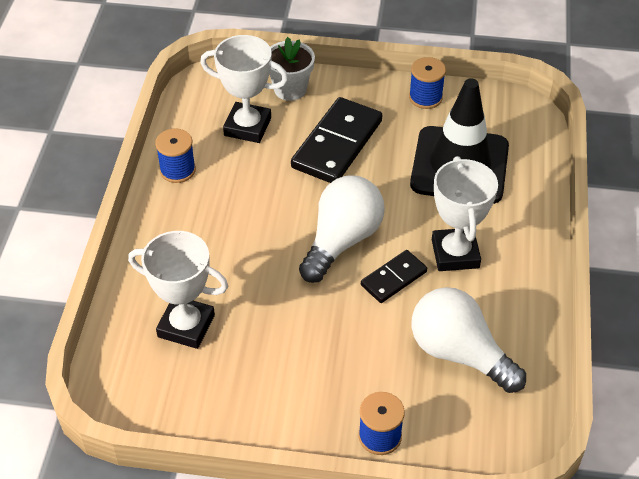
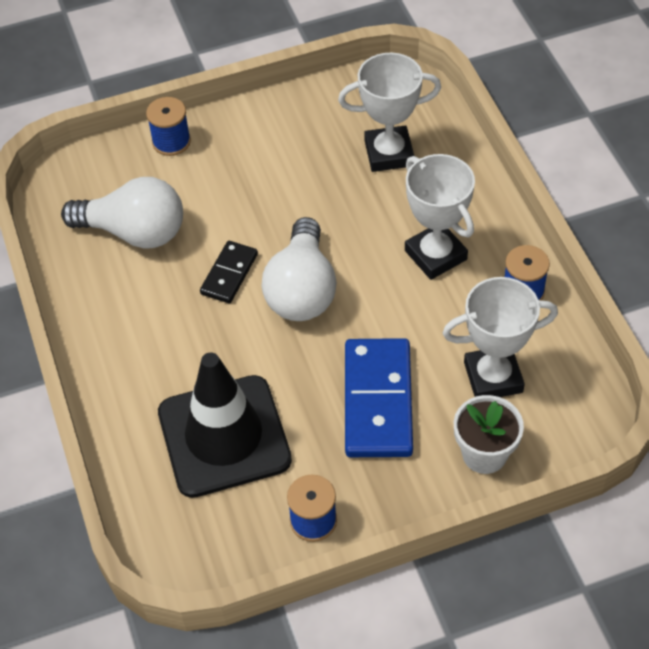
camera: 155 degrees right, 5 degrees up
(337, 144) = (378, 401): black domino -> blue domino
(455, 254) = (181, 326): white trophy -> white trophy (435, 255)

